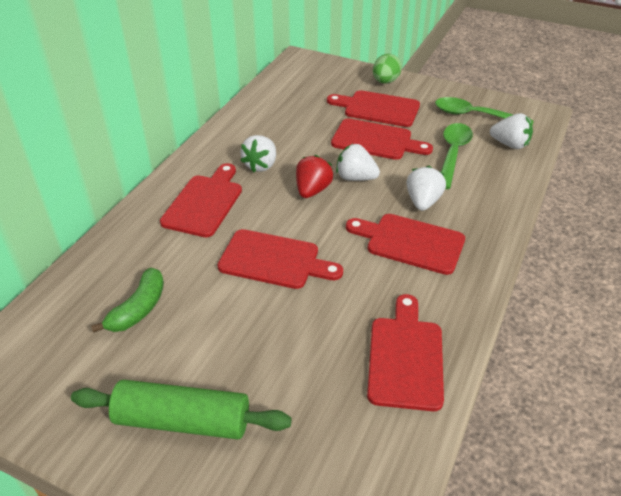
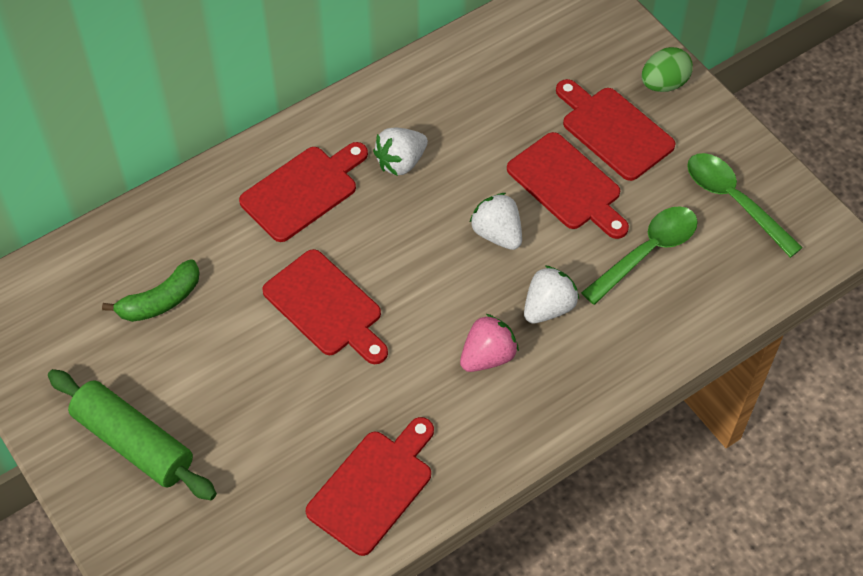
camera: 30 degrees right, 15 degrees up
(312, 190) = (434, 229): red strawberry -> none
(410, 242) = (487, 356): red cutting board -> pink strawberry
(510, 144) = (735, 272): white strawberry -> none

